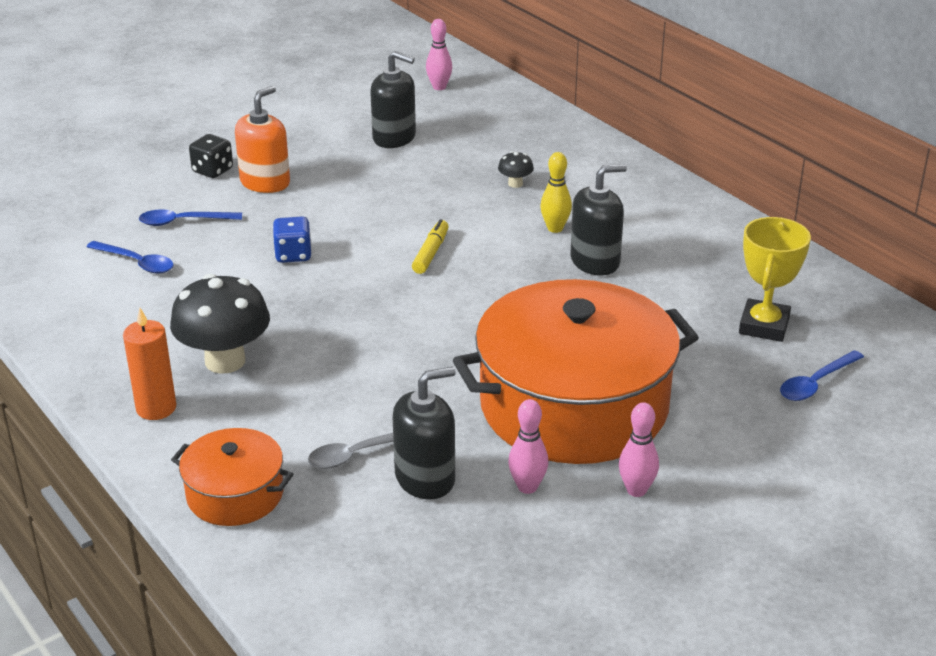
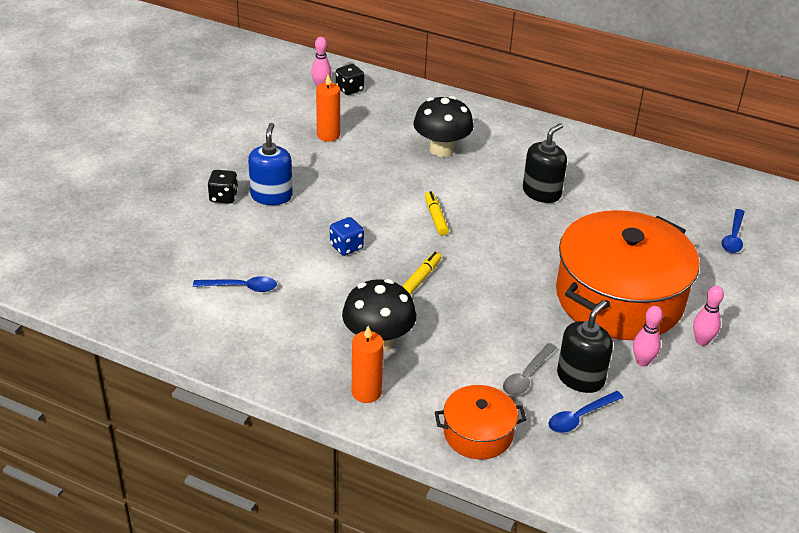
camera: 30 degrees left, 5 degrees up
(183, 222) = (243, 244): blue spoon -> blue spoon (580, 417)
(265, 182) = (271, 196): orange soap dispenser -> blue soap dispenser
(345, 311) = (421, 278): none -> yellow marker
(394, 138) = (328, 135): black soap dispenser -> orange candle
(470, 97) = (349, 89): none -> black dice
(515, 184) = (441, 149): black mushroom -> black mushroom, size x2.28
(555, 228) = (496, 176): yellow bowling pin -> none
(764, 326) = (674, 208): yellow trophy -> none

